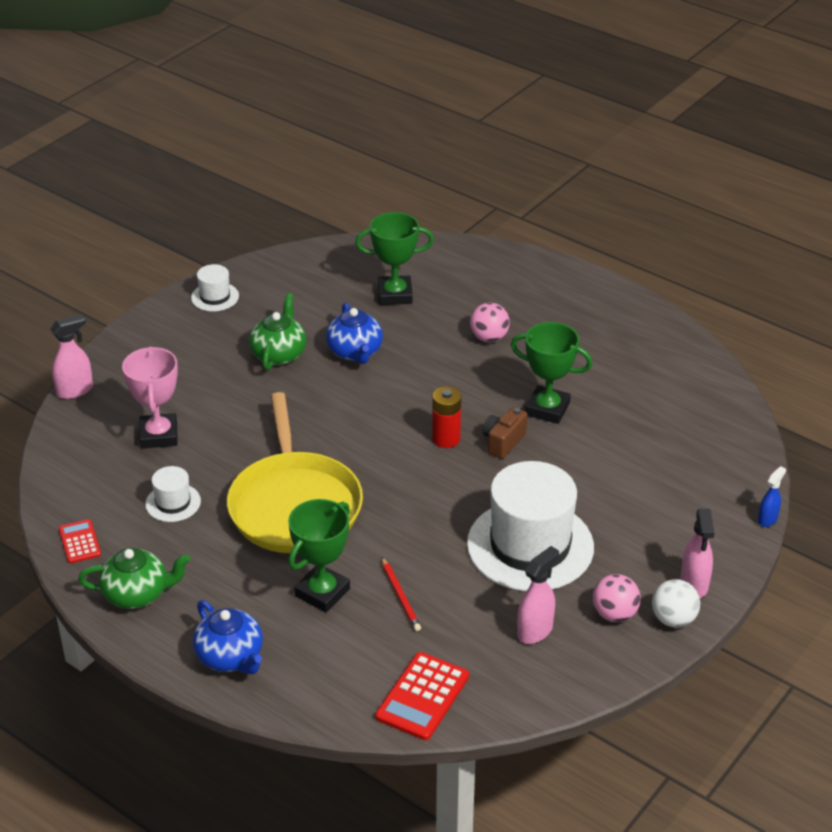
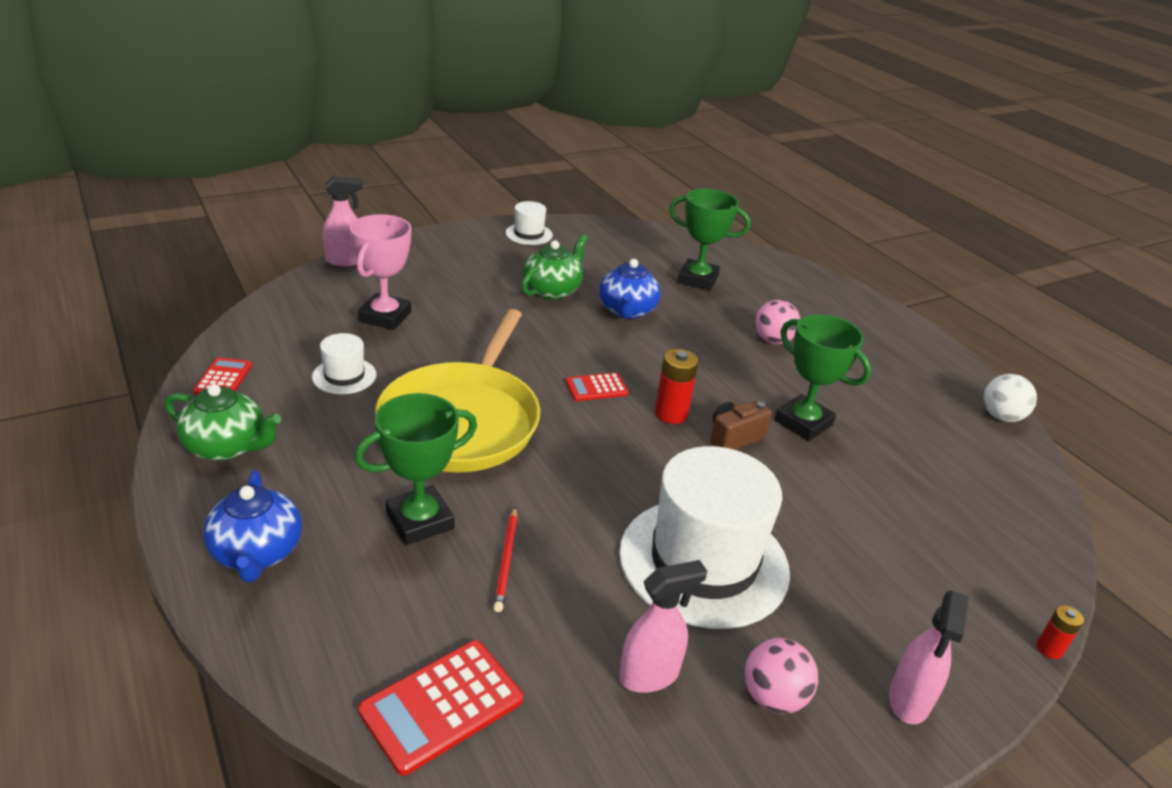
camera: 20 degrees right, 5 degrees down
(376, 437) = (596, 387): none -> red calculator
(673, 619) = (858, 740): white ball -> white ball (1001, 417)
(767, 519) = (1049, 649): blue spray bottle -> red battery

